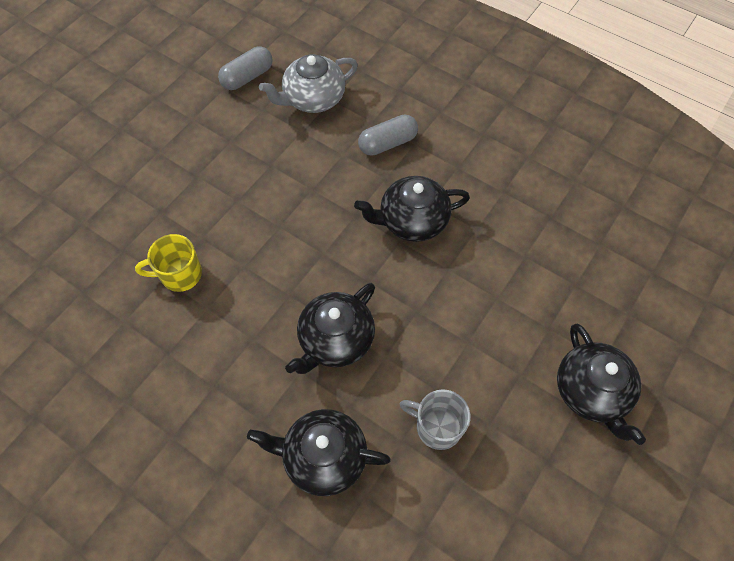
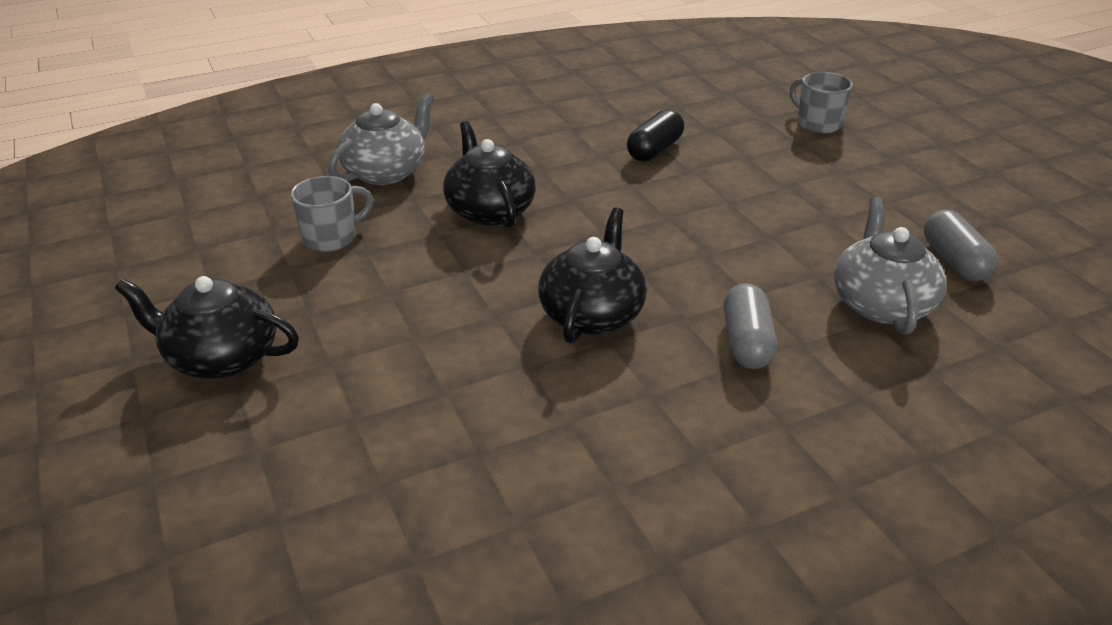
camera: 120 degrees right, 25 degrees down
(79, 185) = (817, 123): none -> grey mug
(180, 274) = (654, 150): yellow mug -> black capsule
(323, 457) = (386, 172): black teapot -> grey teapot

